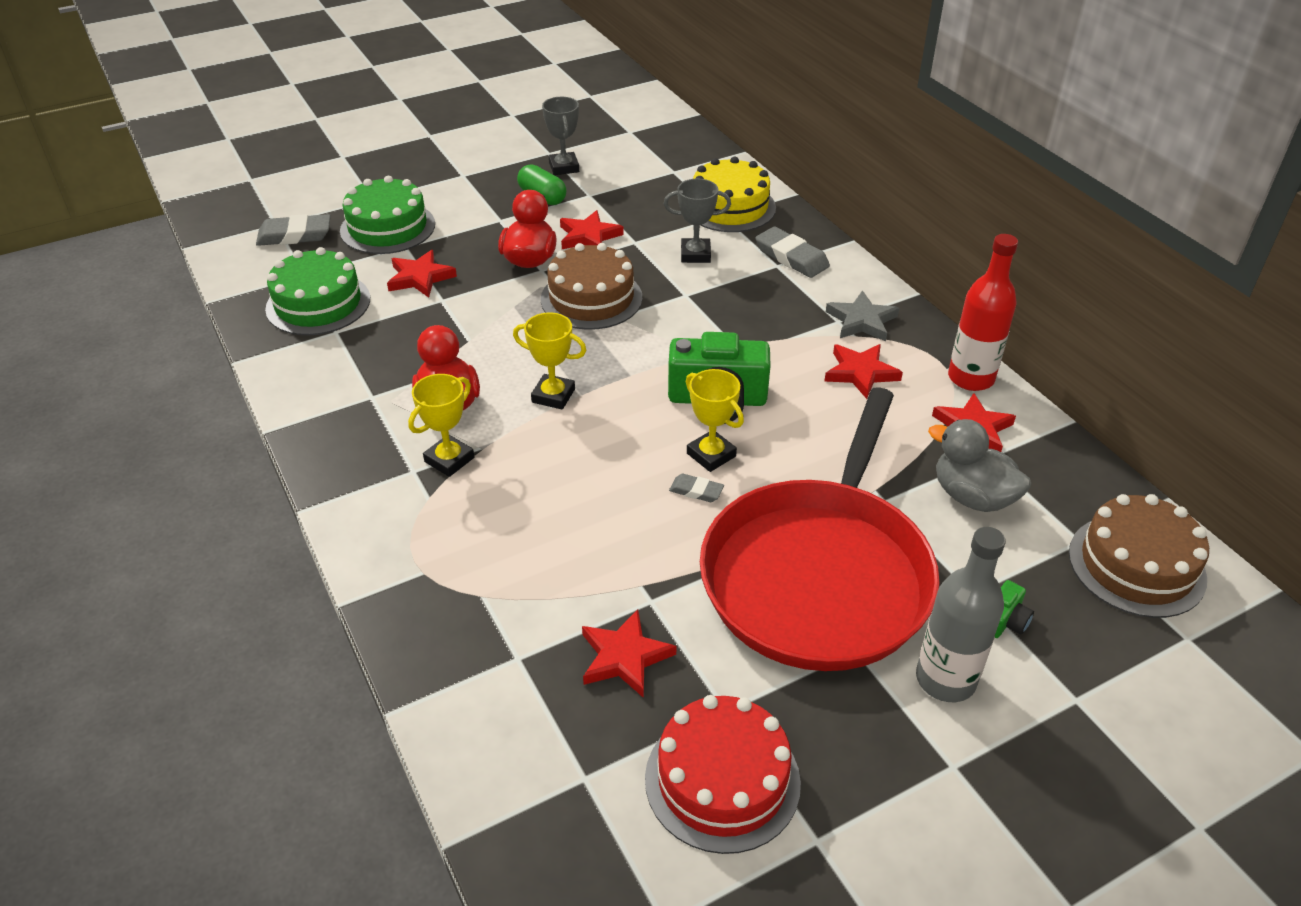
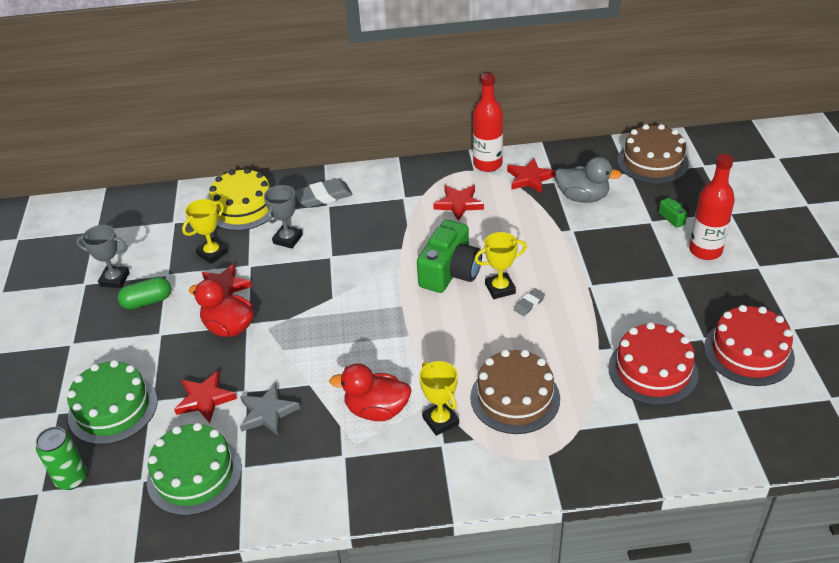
camera: 65 degrees left, 0 degrees up
(295, 235) = (71, 479): grey eraser -> green can
(553, 396) = (401, 350): yellow trophy -> yellow trophy (212, 253)
(591, 298) = (302, 304): brown cake -> brown cake (515, 398)
(625, 657) = (652, 370): red star -> red cake
(819, 574) = (618, 273): red pan -> none
(862, 321) = (410, 188): grey star -> grey star (267, 412)
(945, 679) = (705, 250): grey bottle -> red bottle
(972, 497) = (582, 197): grey duck -> grey duck turned 135 degrees counterclockwise

